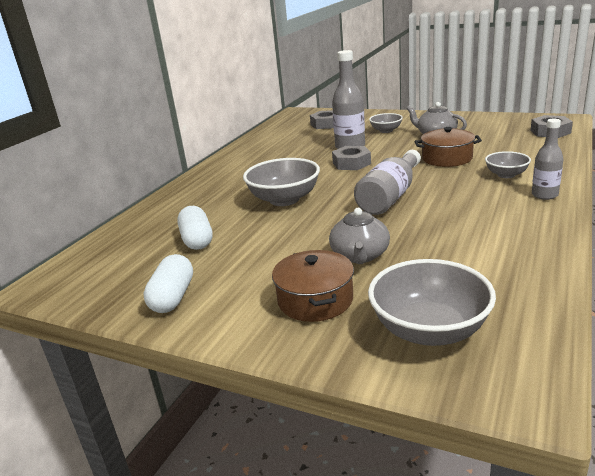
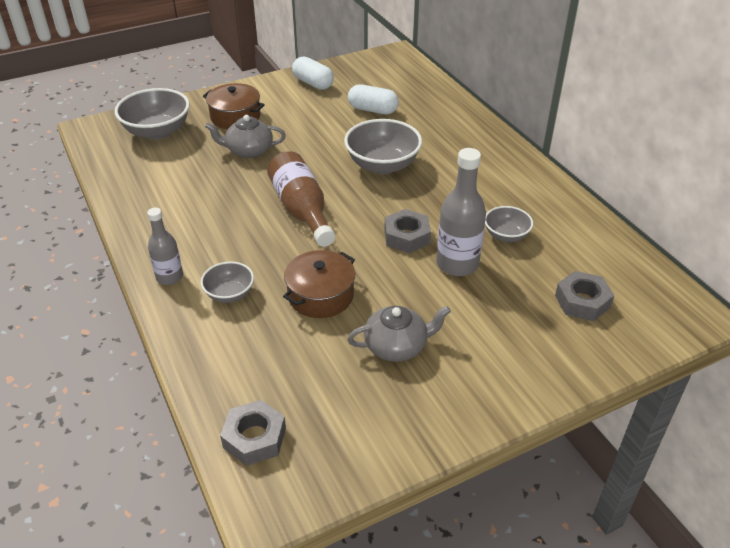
camera: 125 degrees right, 15 degrees up
(360, 255) = (249, 150): grey teapot -> grey teapot turned 45 degrees counterclockwise
(386, 131) = (476, 325): grey bowl -> grey bowl (506, 235)
(390, 196) = (302, 210): grey bottle -> brown bottle

